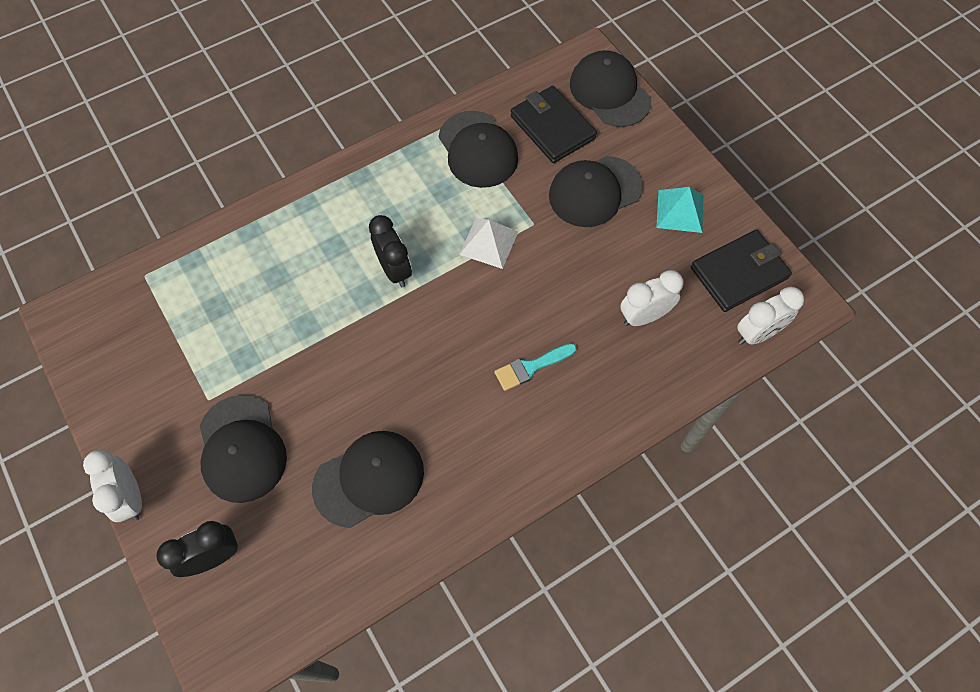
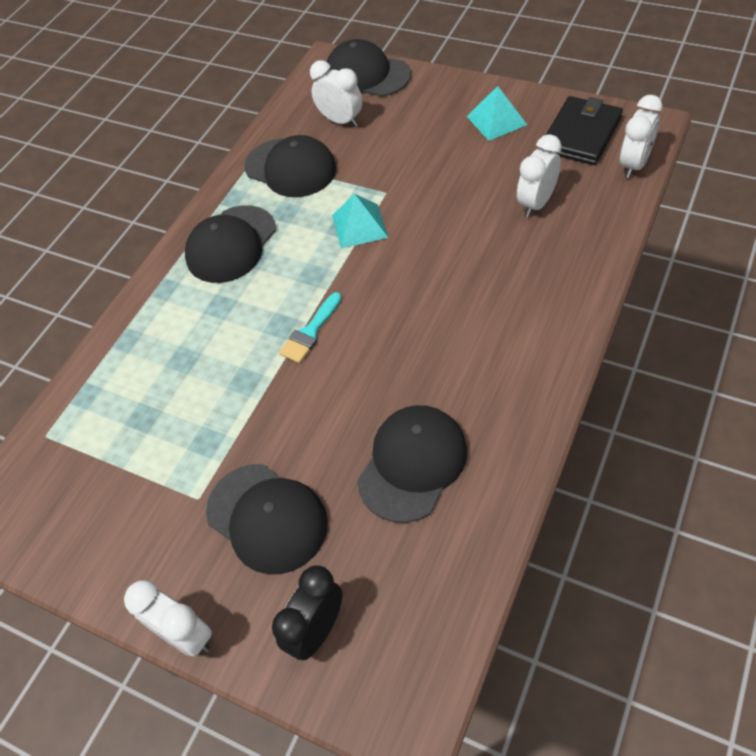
camera: 25 degrees left, 10 degrees down
(394, 270) = (293, 291): black clock -> none
(488, 243) = (359, 226): white pyramid -> turquoise pyramid
(531, 367) = (478, 292): turquoise brush -> turquoise brush (310, 332)
(552, 127) = (341, 121): black wallet -> white clock
(595, 191) = (416, 144): black cap -> black cap (231, 244)

